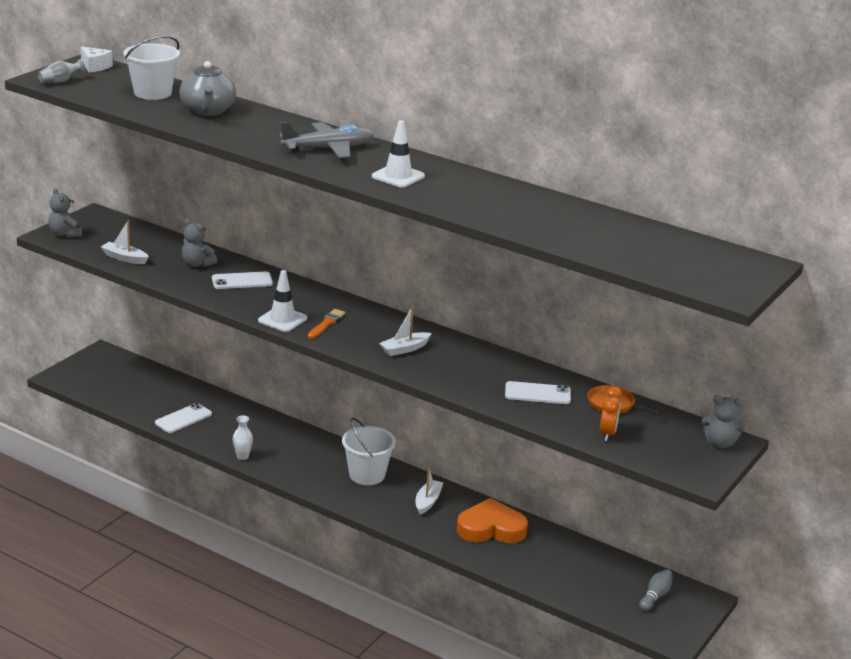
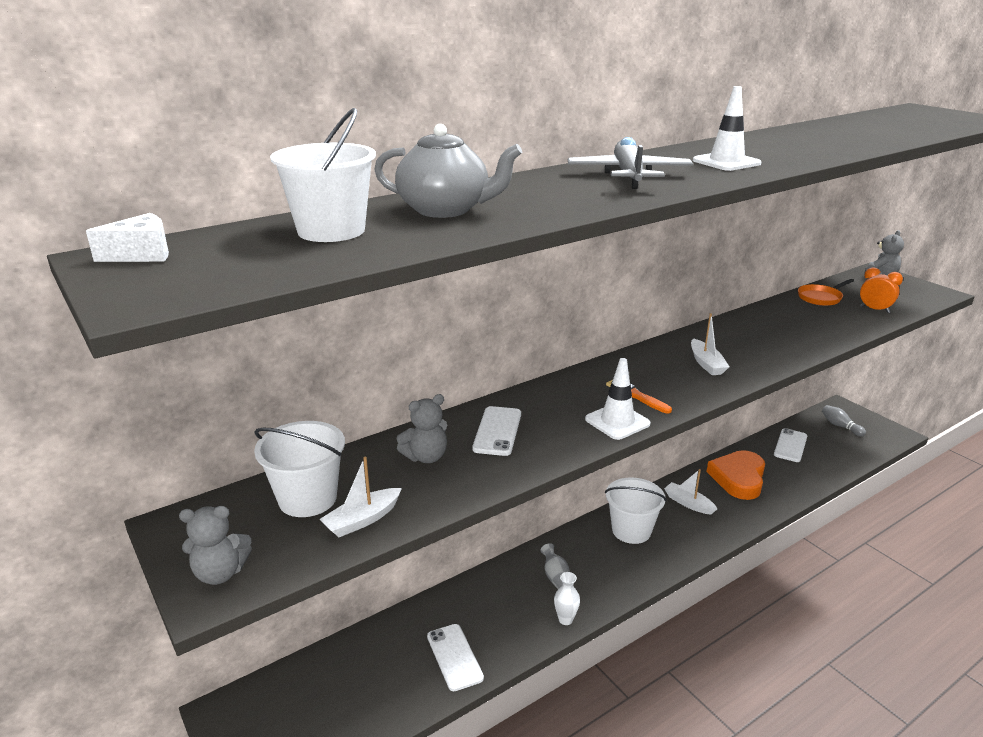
camera: 65 degrees left, 0 degrees up
(60, 81) = (181, 286): grey vase -> grey vase (556, 578)
(136, 240) = (307, 498): none -> white bucket
(537, 393) = (803, 322): white phone -> white phone (790, 445)

